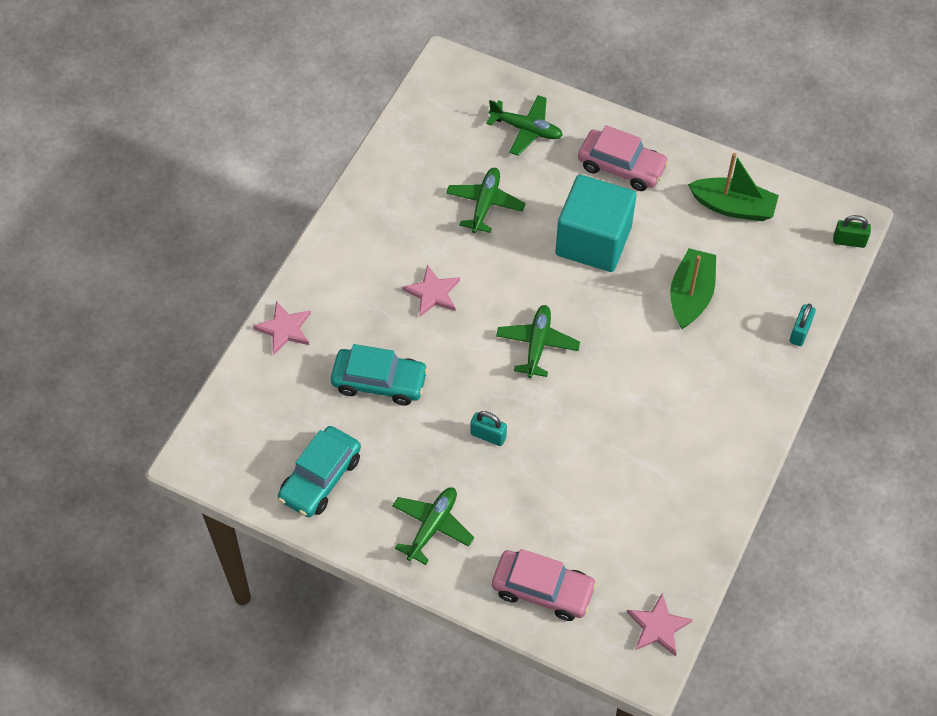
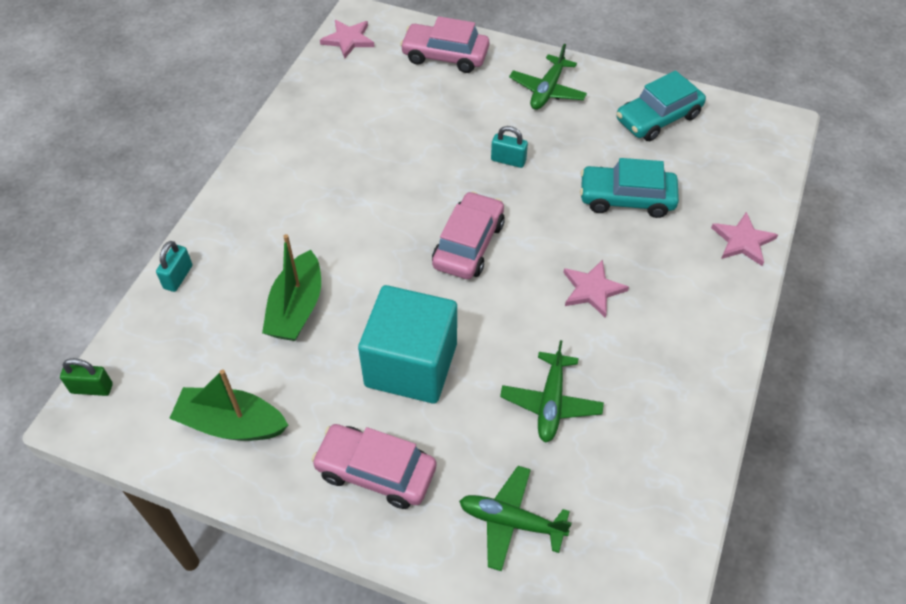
camera: 175 degrees right, 5 degrees down
(320, 478) = (658, 118): turquoise car -> turquoise car turned 150 degrees counterclockwise
(537, 344) = (468, 244): green plane -> pink car

